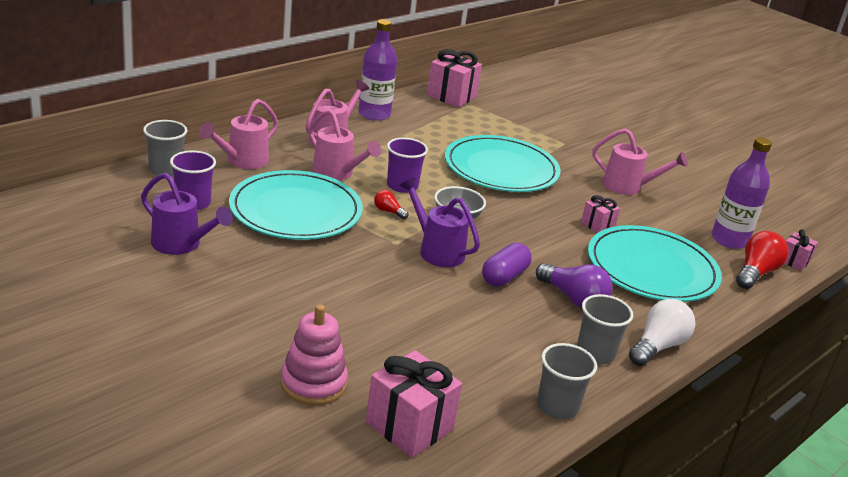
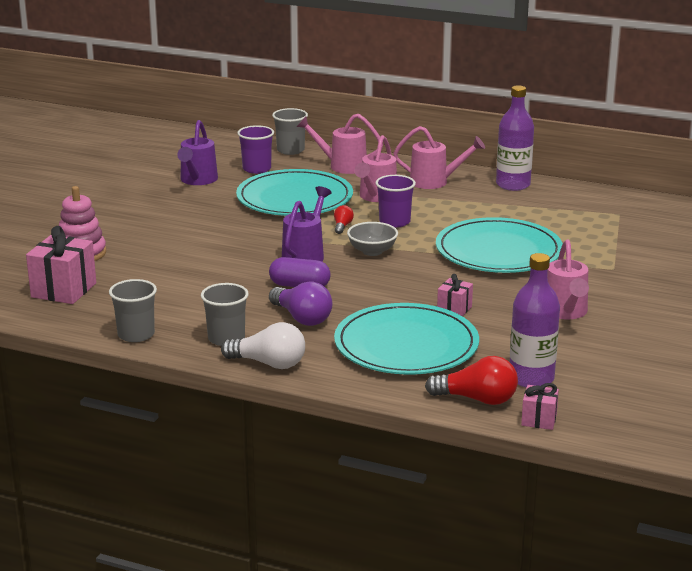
camera: 70 degrees right, 5 degrees down
(451, 96) = (619, 203): pink gift -> none
(573, 298) = (302, 318): purple light bulb -> purple light bulb turned 60 degrees counterclockwise

